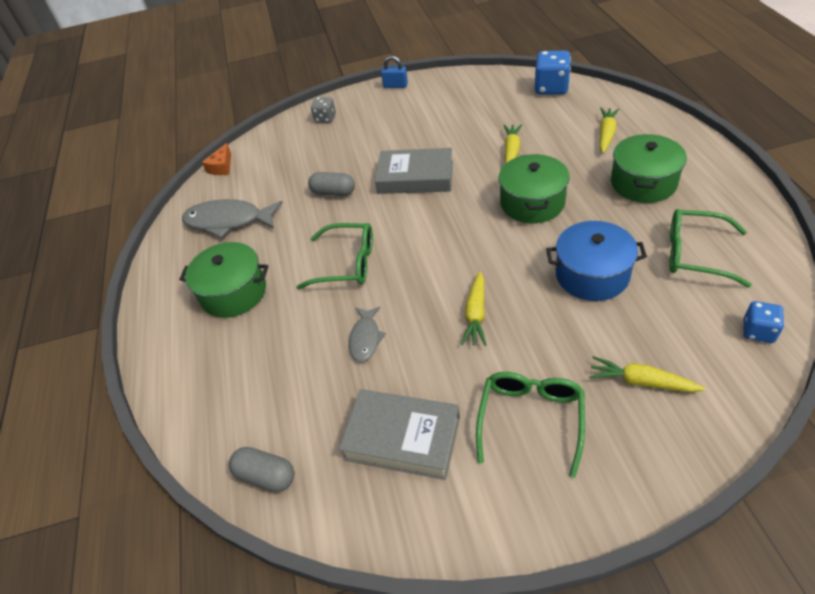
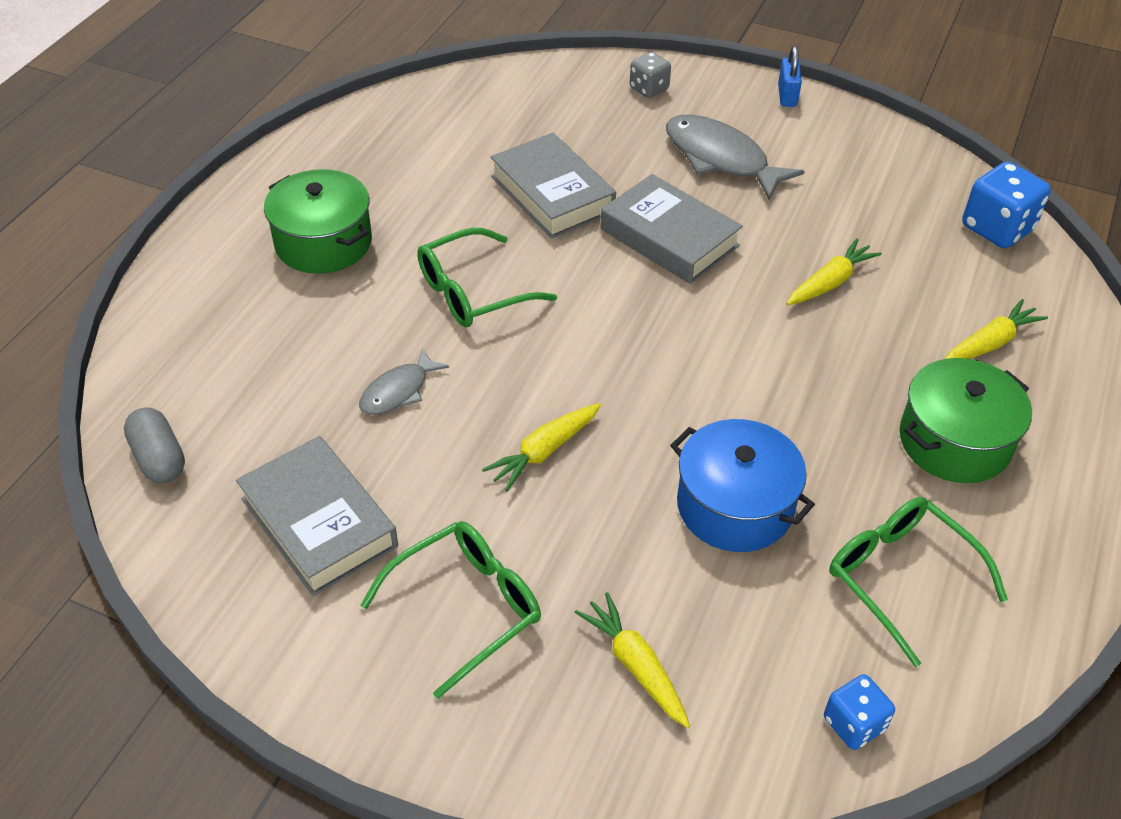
camera: 30 degrees right, 0 degrees up
(221, 167) = (464, 79): orange cheese -> none
(228, 221) = (403, 153): grey fish -> grey fish (721, 159)
(333, 192) = (552, 194): grey capsule -> grey book
(347, 264) = (472, 292): green glasses -> green glasses turned 105 degrees clockwise
(395, 86) = (787, 96): blue padlock -> blue padlock turned 45 degrees clockwise
(532, 203) = (773, 367): green pot -> none

